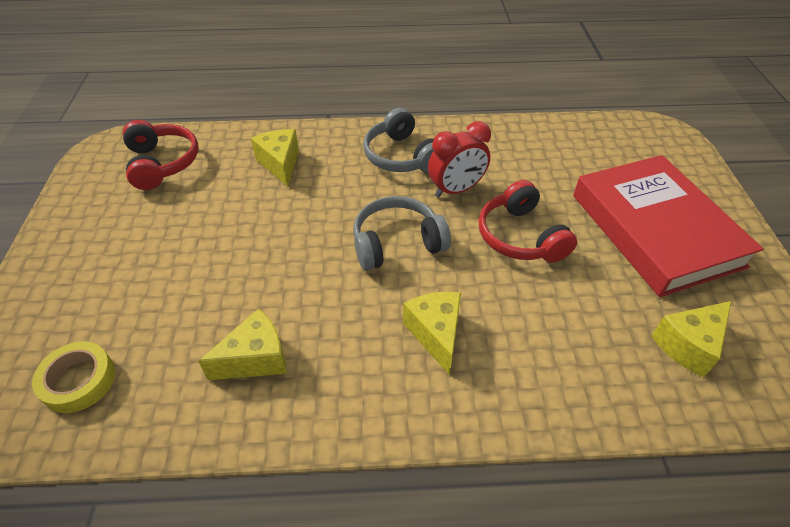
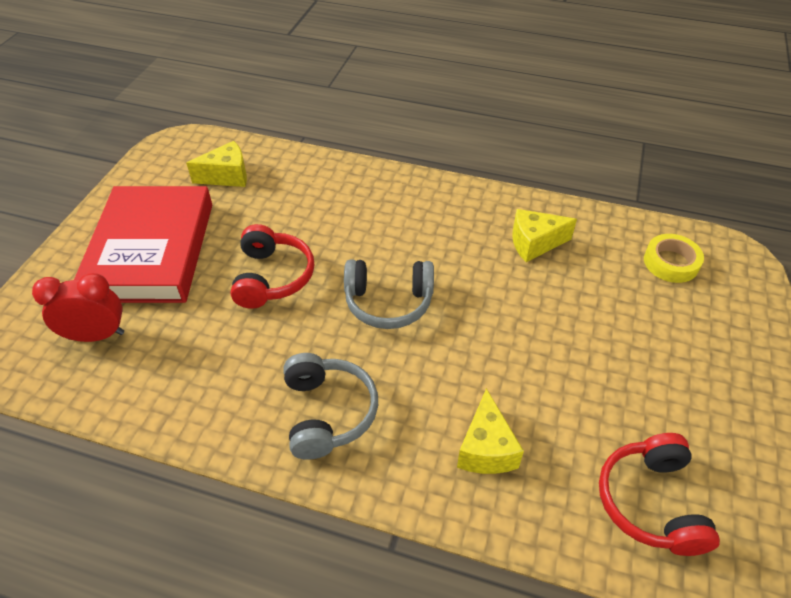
camera: 160 degrees left, 0 degrees up
(436, 334) = (394, 225): yellow cheese -> none
(456, 190) = (295, 344): red clock -> red clock (96, 335)

